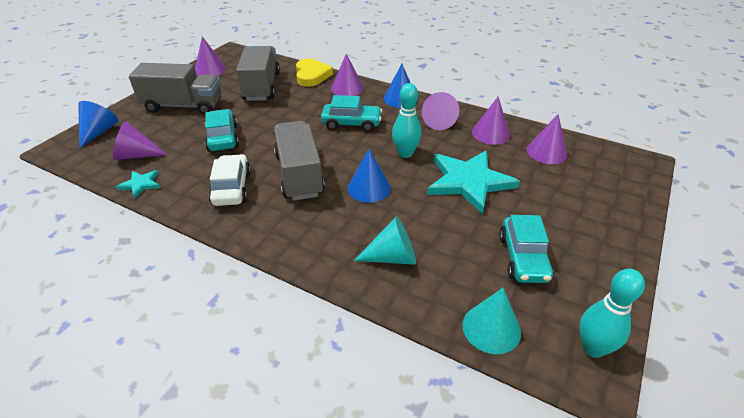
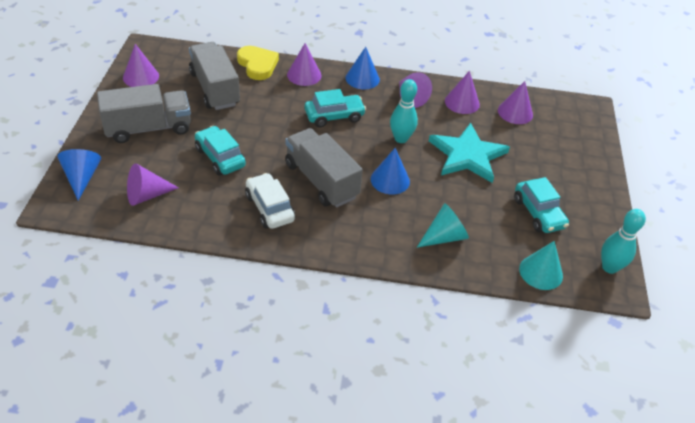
camera: 25 degrees left, 5 degrees up
(141, 184) = (178, 224): turquoise star -> none

